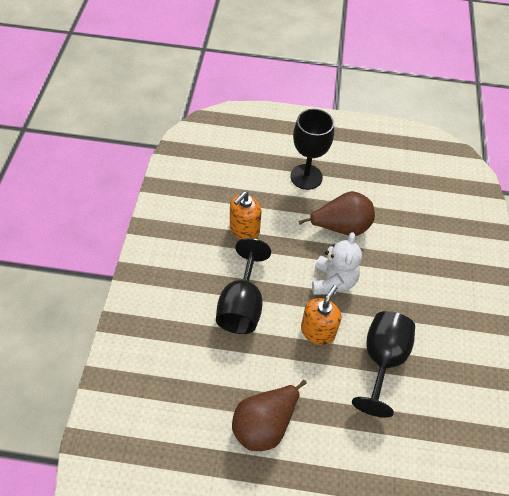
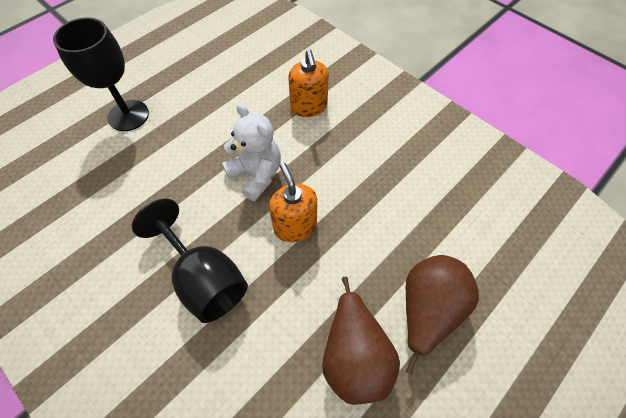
camera: 50 degrees left, 5 degrees up
(244, 229) = (124, 212): orange soap dispenser -> orange soap dispenser (309, 107)
(341, 227) = (209, 127): brown pear -> brown pear (427, 310)
(382, 360) = (367, 193): black goblet -> none

